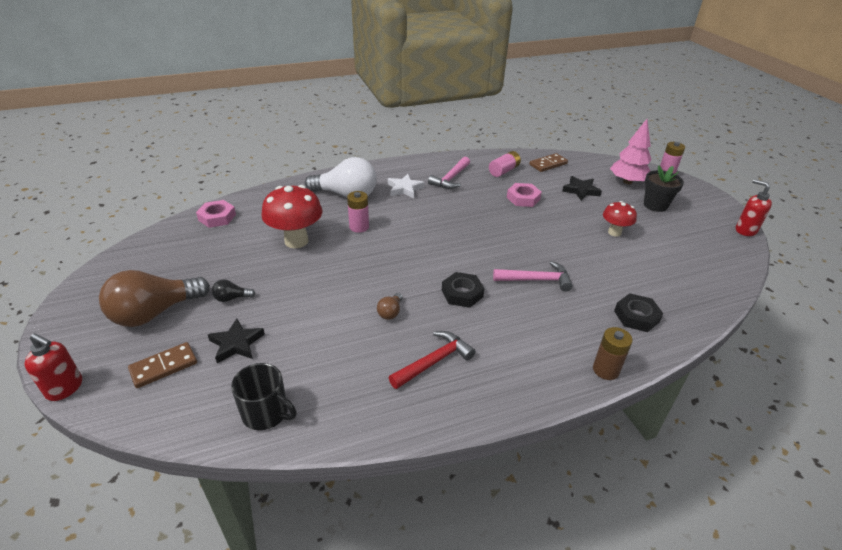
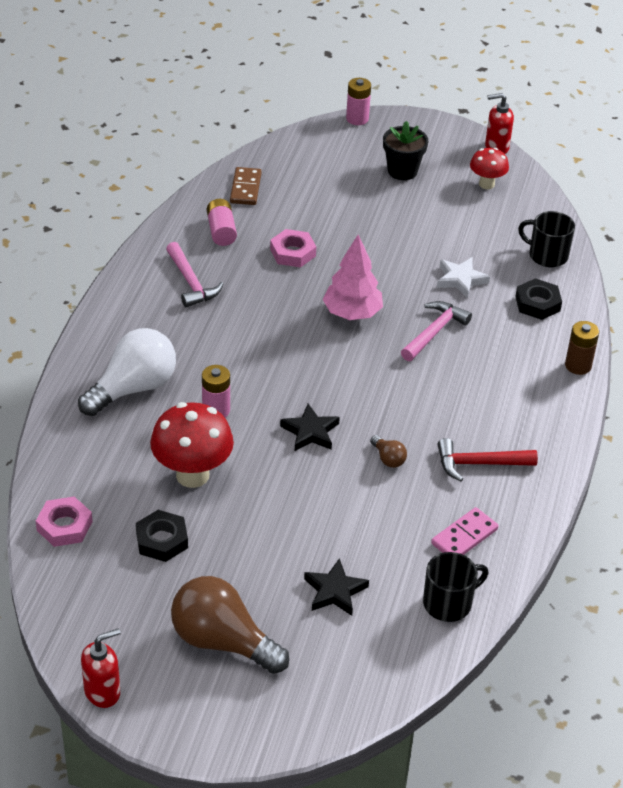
camera: 55 degrees left, 5 degrees up
(65, 388) = (290, 743): red soap dispenser -> red soap dispenser (103, 692)
(155, 313) = (222, 641): brown light bulb -> brown light bulb turned 120 degrees clockwise
(164, 366) = (322, 657): brown domino -> none
(231, 298) = (254, 569): black light bulb -> none
(347, 388) = (464, 536): none -> pink domino
(404, 189) = (172, 332): white star -> white star (460, 280)
(434, 361) = (479, 464): red hammer -> red hammer turned 90 degrees counterclockwise
(462, 293) = (406, 394): black nut -> black nut (162, 540)
(581, 190) = (323, 201): black star -> black star (310, 432)
(614, 232) = (416, 231): red mushroom -> red mushroom (486, 184)
(627, 182) = (343, 157): pink tree -> pink tree (352, 313)
(691, 299) = (547, 255): none -> black mug

